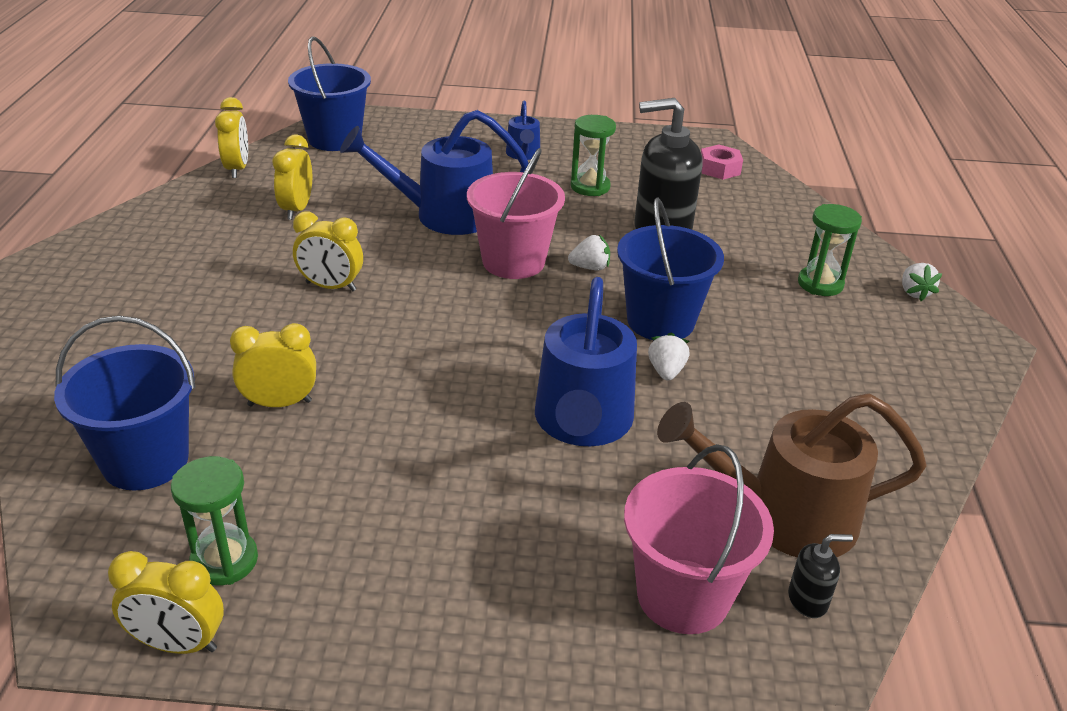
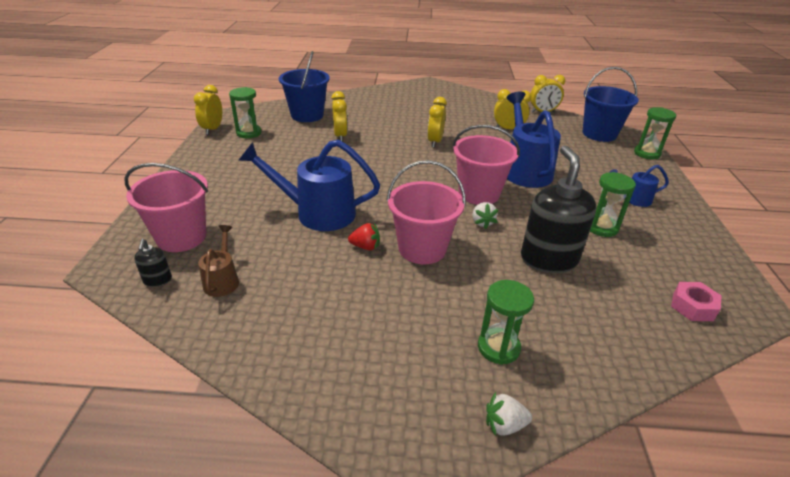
camera: 90 degrees right, 0 degrees up
(403, 120) = (647, 153): none -> green hourglass
(660, 321) = (422, 249): blue bucket -> pink bucket
(666, 371) = (365, 247): white strawberry -> red strawberry
(782, 517) = (222, 280): brown watering can -> brown watering can, size x0.51

